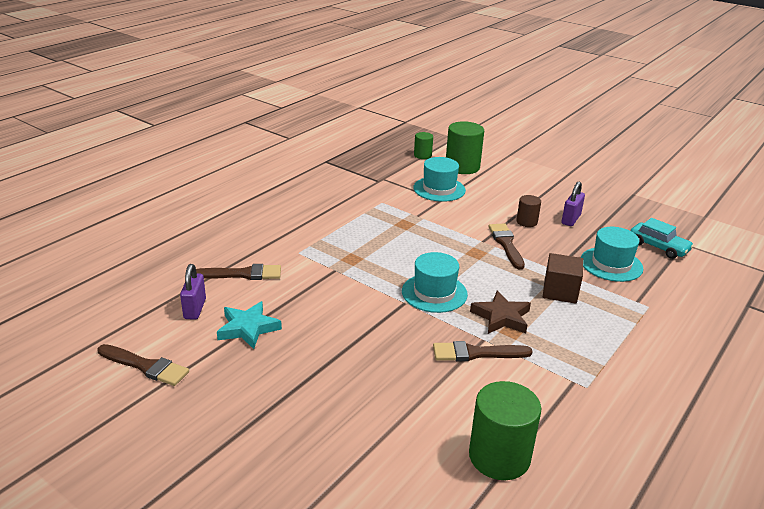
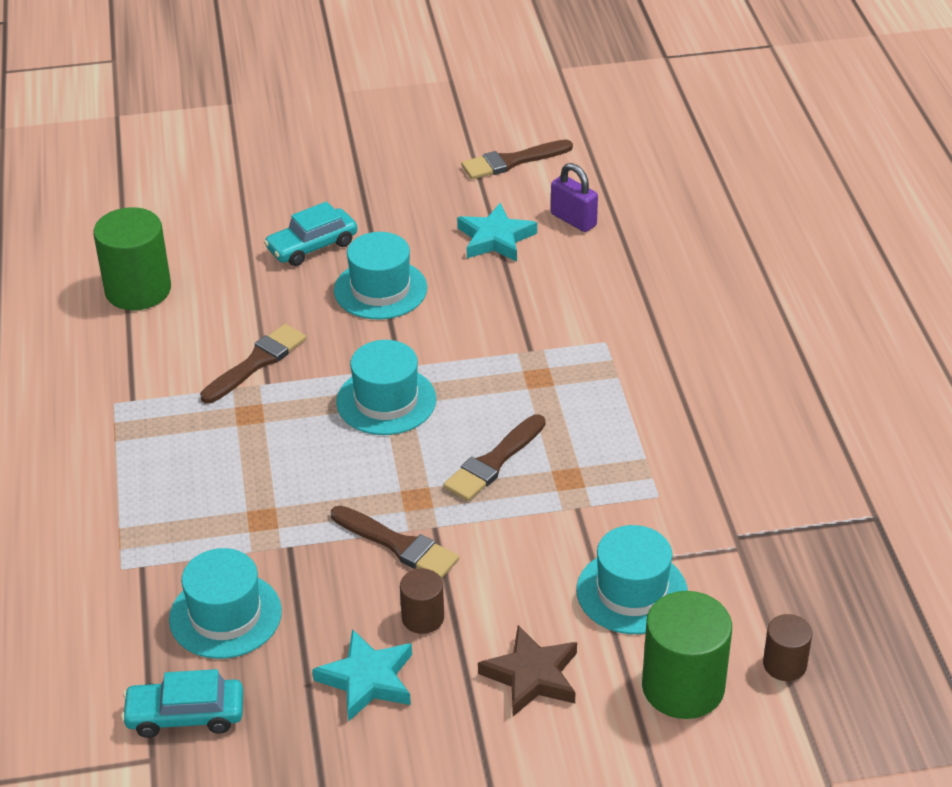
camera: 135 degrees right, 10 degrees up
(243, 274) = (605, 278): brown brush -> brown brush (493, 462)
(348, 402) = (312, 246): none -> turquoise car
(352, 345) = (380, 289): none -> turquoise hat
(422, 155) = (784, 664): green cylinder -> brown cylinder
(501, 317) = (278, 423): brown star -> brown star (532, 676)
(560, 291) = (249, 510): brown cube -> none
(570, 219) = (367, 679): purple padlock -> turquoise star

